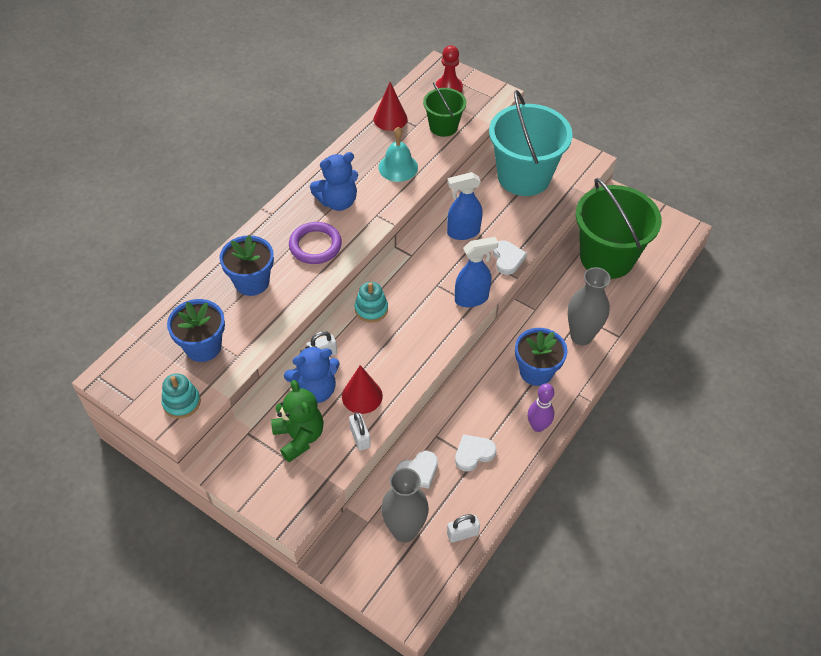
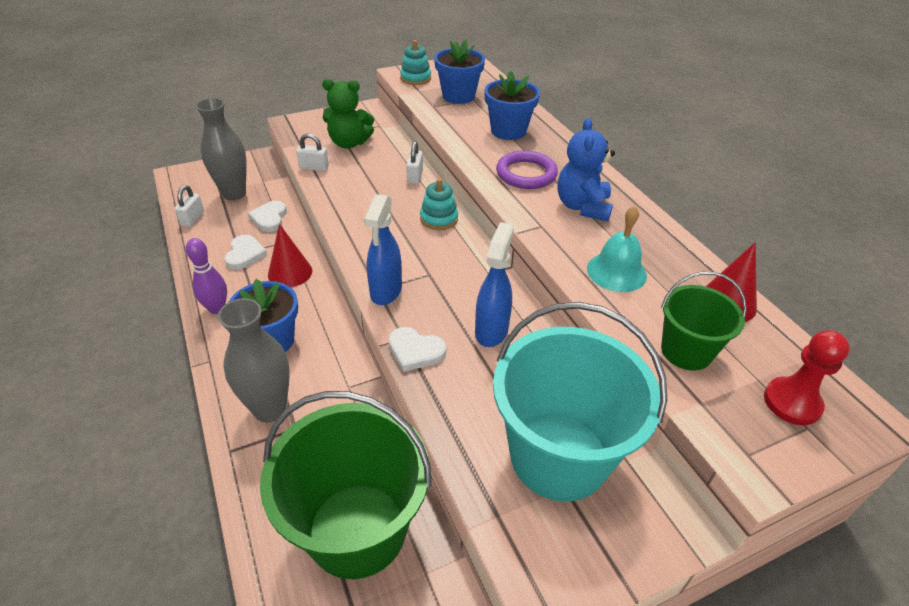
camera: 120 degrees right, 10 degrees down
(315, 389) = (383, 162): blue teddy bear -> none
(362, 396) = (350, 181): red cone -> red cone (290, 272)

